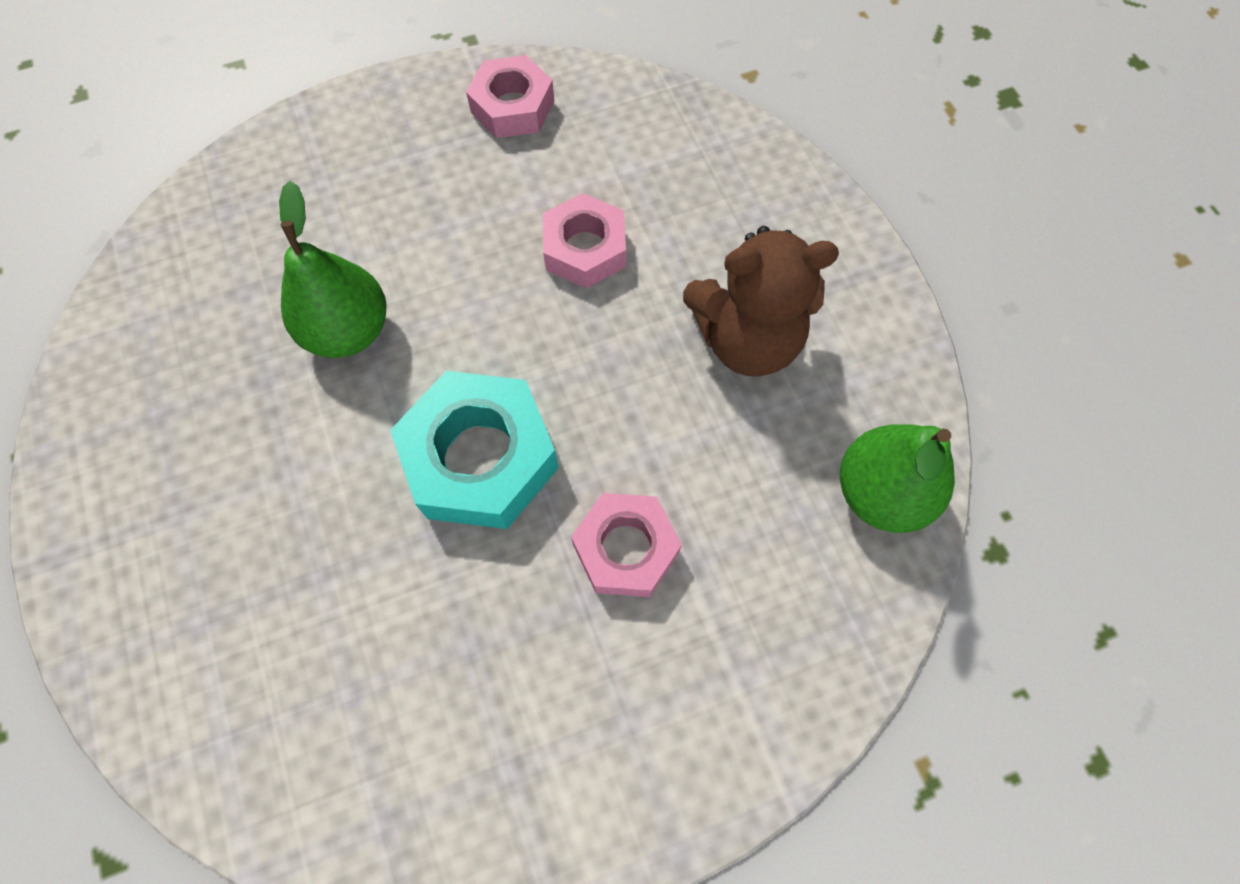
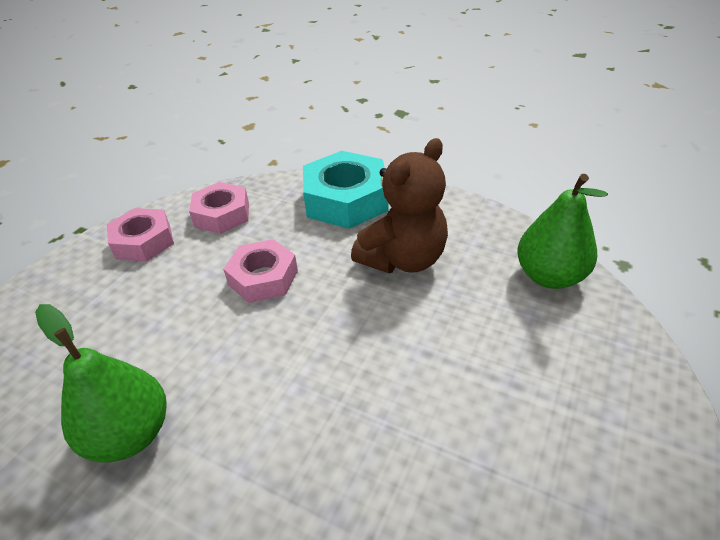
camera: 40 degrees left, 25 degrees down
(481, 458) = (316, 436): turquoise nut -> turquoise nut (346, 200)
(626, 548) = (466, 409): pink nut -> pink nut (222, 214)

